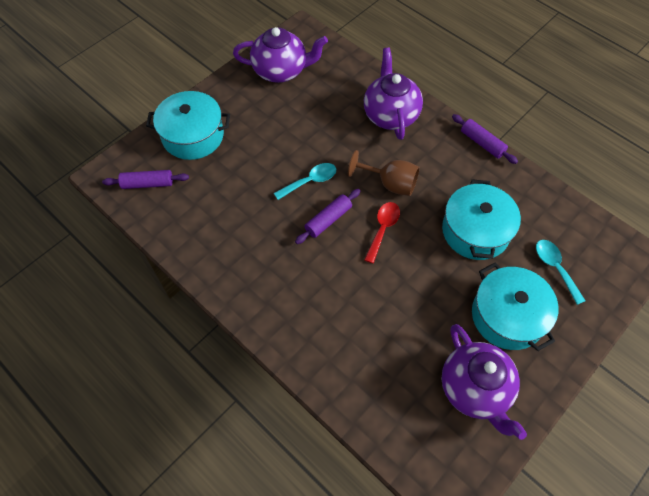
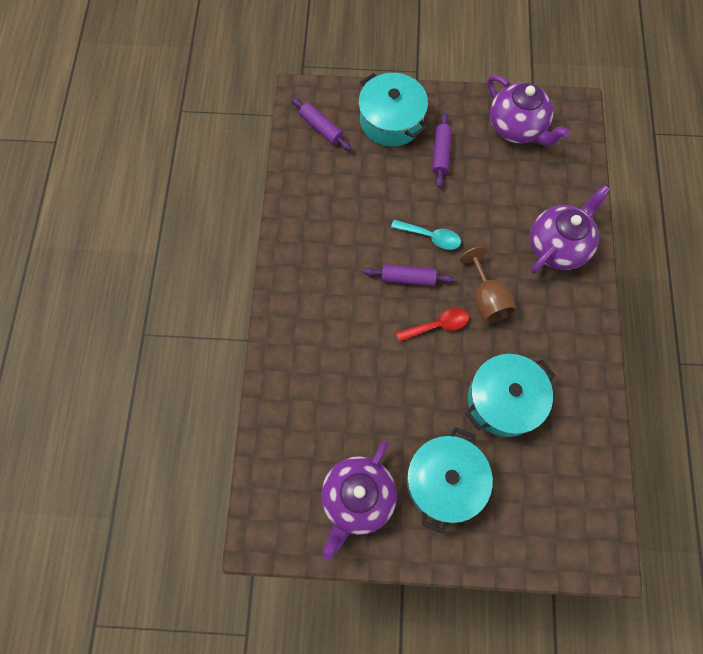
camera: 50 degrees right, 10 degrees up
(482, 143) = (603, 343): purple rolling pin -> purple rolling pin (441, 154)
(555, 268) = (527, 491): turquoise spoon -> none

